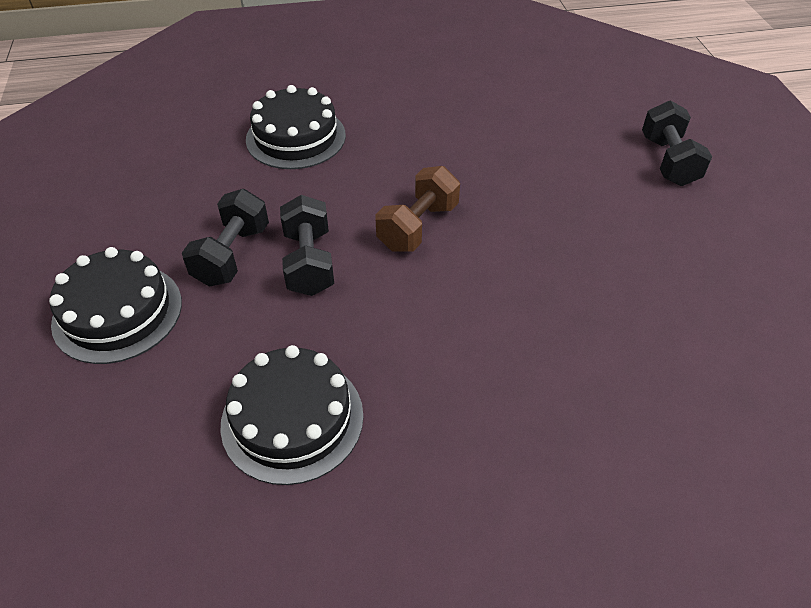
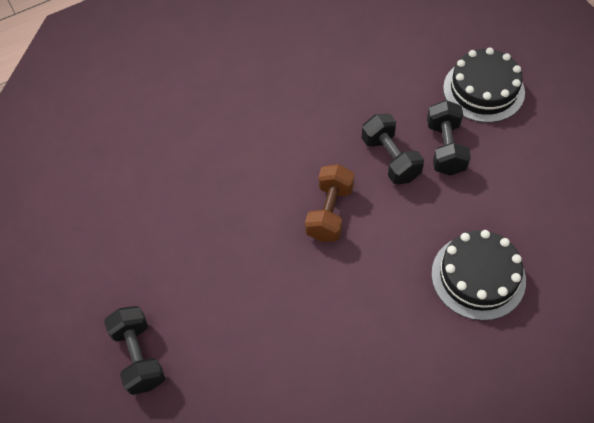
camera: 165 degrees right, 10 degrees up
(292, 419) = (343, 67): black cake -> none

